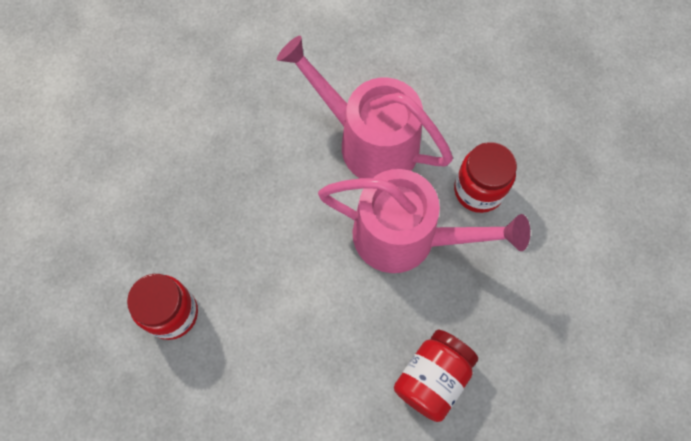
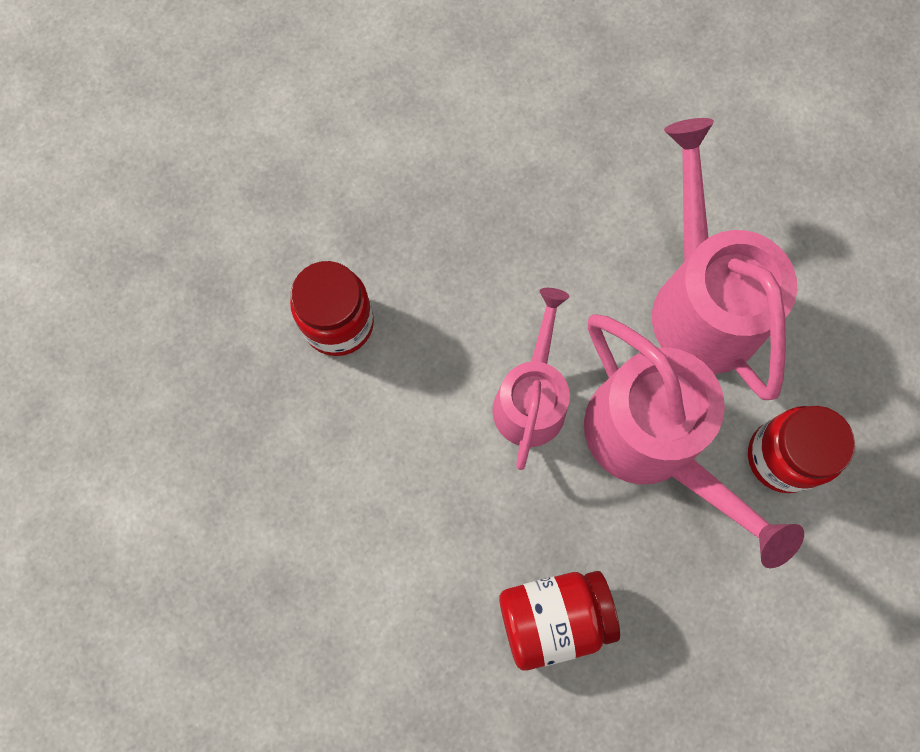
camera: 40 degrees right, 5 degrees up
(320, 266) = (531, 398): none -> pink watering can

